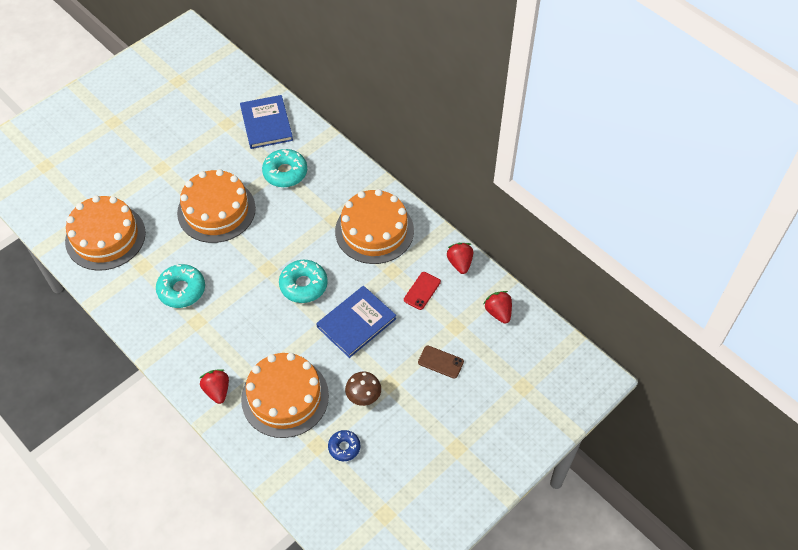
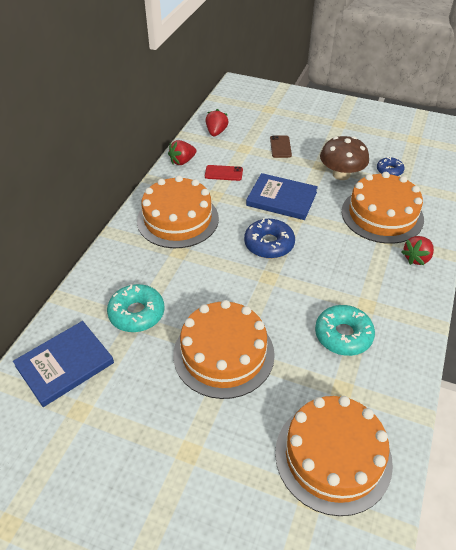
camera: 115 degrees left, 10 degrees down
(303, 285) = (269, 244): turquoise donut -> blue donut
(363, 395) = (341, 174): brown mushroom -> brown mushroom, size x1.55
(498, 312) = (216, 132): red strawberry -> red strawberry turned 150 degrees clockwise

